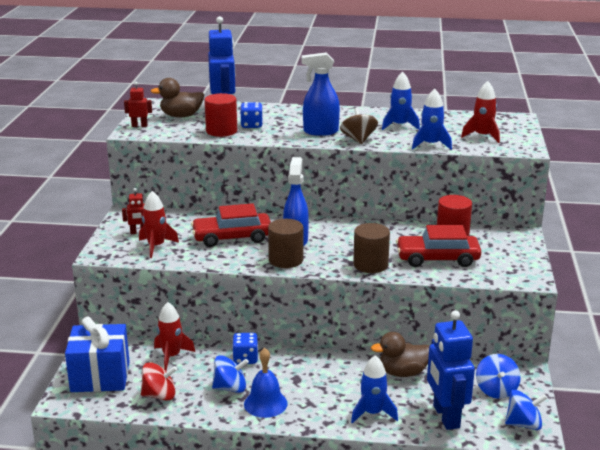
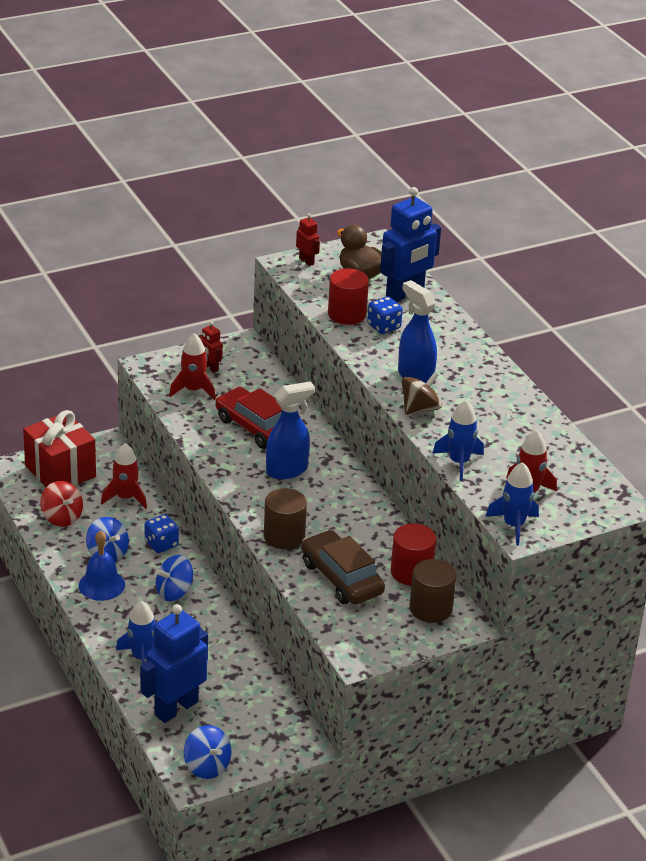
camera: 55 degrees right, 10 degrees up
(100, 376) = (60, 471): blue gift -> red gift
(286, 260) = (242, 478): brown cylinder -> brown cylinder (430, 608)
(399, 126) = (494, 424): blue rocket -> blue rocket (513, 525)
(403, 373) = (226, 656): brown duck -> none
(437, 258) = (341, 578): red car -> brown car
(496, 390) = (251, 731): blue spinning top -> blue spinning top (174, 592)

